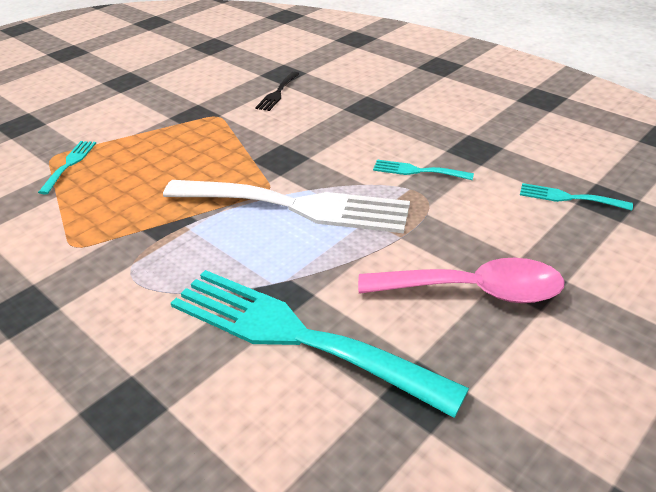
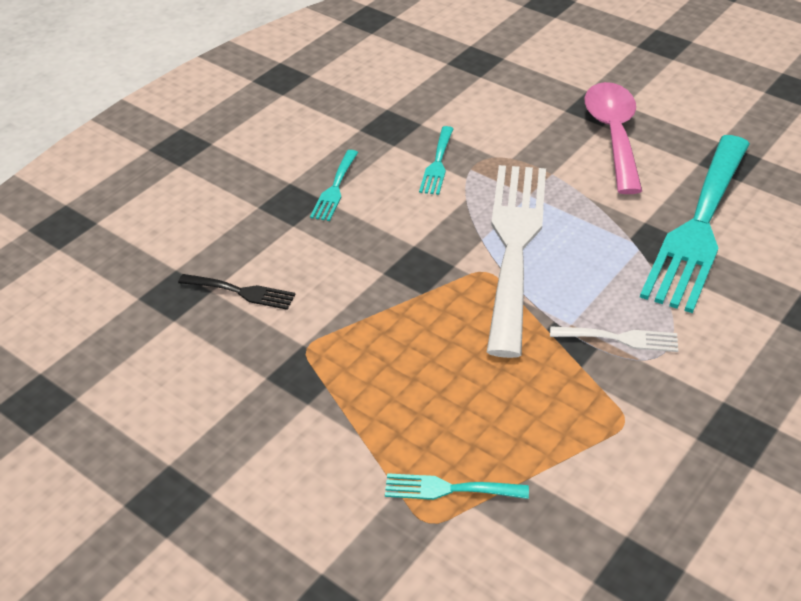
camera: 95 degrees left, 5 degrees up
(160, 254) = (620, 338): none -> white fork
(568, 197) = (473, 79): turquoise fork -> turquoise fork (335, 189)

